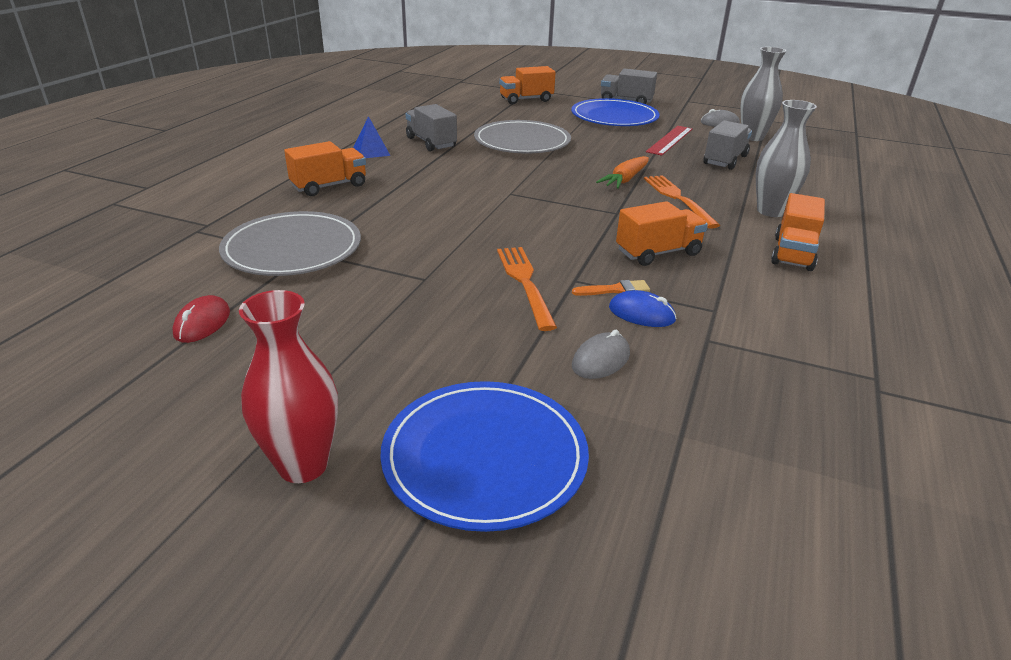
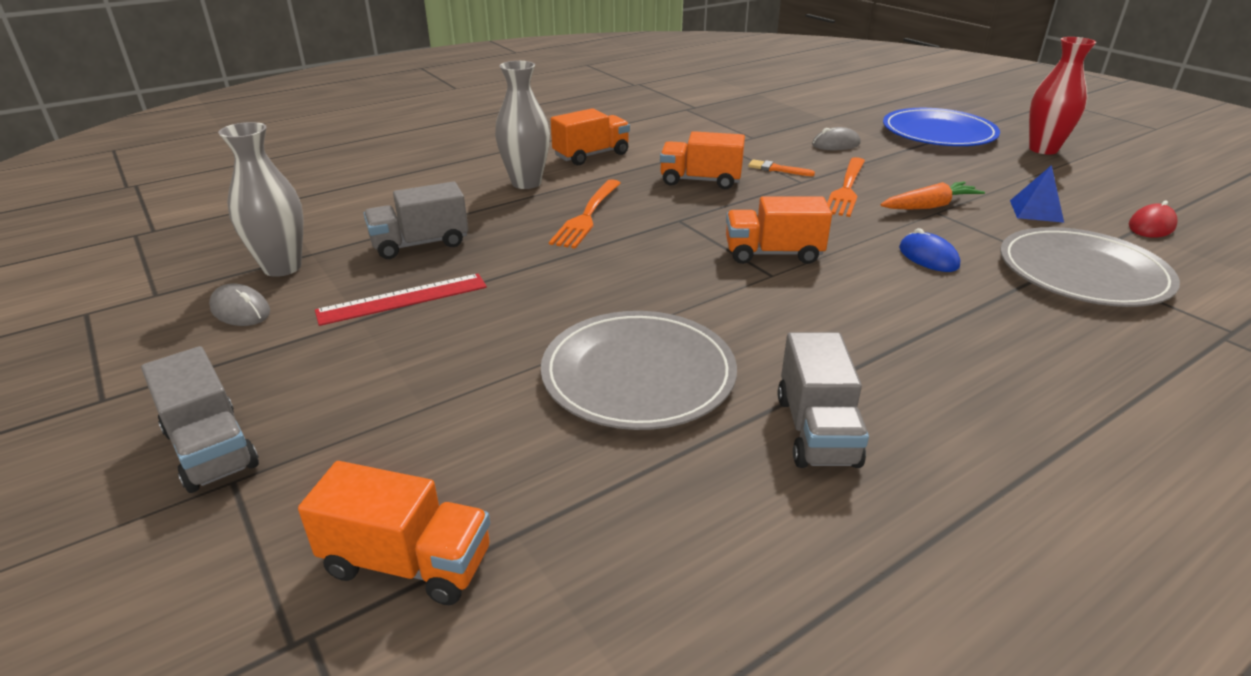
camera: 145 degrees left, 0 degrees up
(329, 186) = (1044, 363): orange truck -> orange truck (773, 253)
(371, 151) = (956, 440): blue pyramid -> blue pyramid (1036, 211)
(614, 117) = (358, 393): blue plate -> none
(625, 180) = (600, 253): orange carrot -> orange carrot (929, 206)
(641, 314) = (777, 155): blue mouse -> blue mouse (928, 257)

